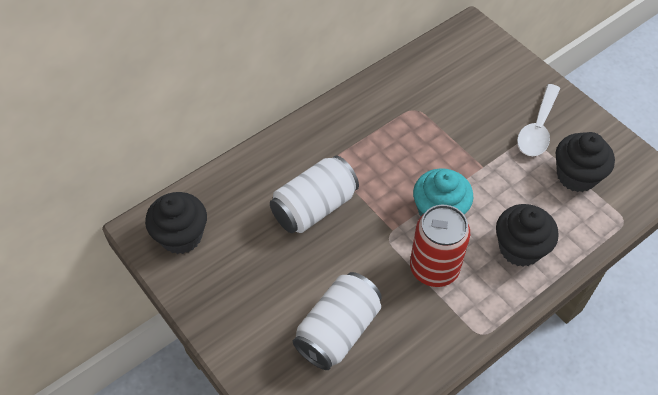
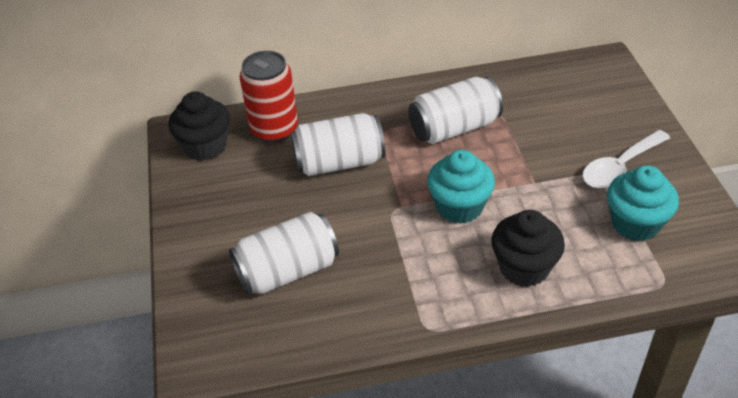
camera: 30 degrees right, 10 degrees down
(390, 137) = (454, 128): none -> white can
(434, 268) = (420, 253): red can -> red can (274, 129)
(576, 176) = (635, 223): black cupcake -> turquoise cupcake

